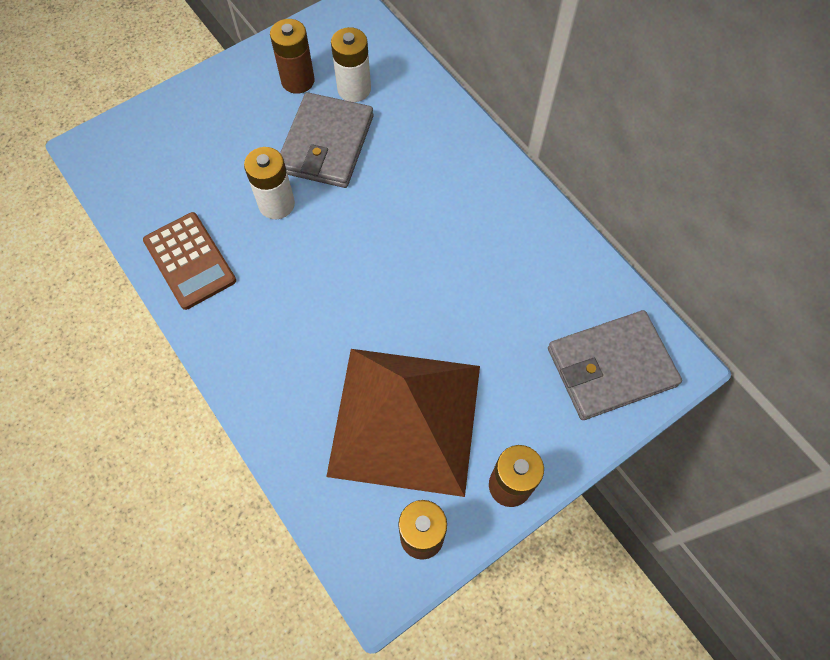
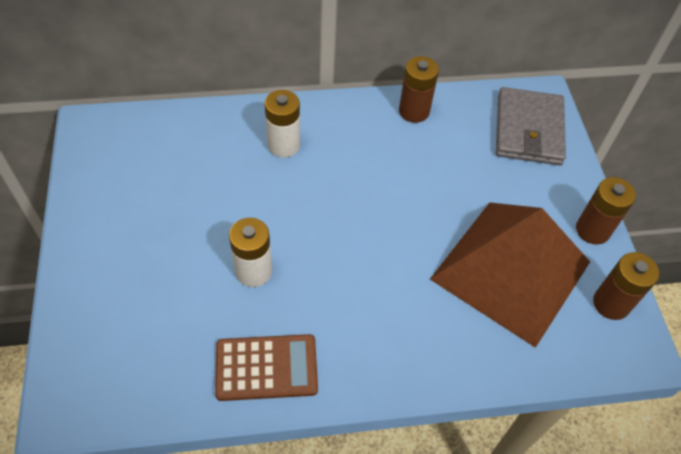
camera: 65 degrees left, 10 degrees down
(298, 81) = (132, 198): brown battery -> brown battery (414, 111)
(326, 144) = (218, 207): grey wallet -> none
(354, 89) = (176, 162): white battery -> white battery (283, 145)

